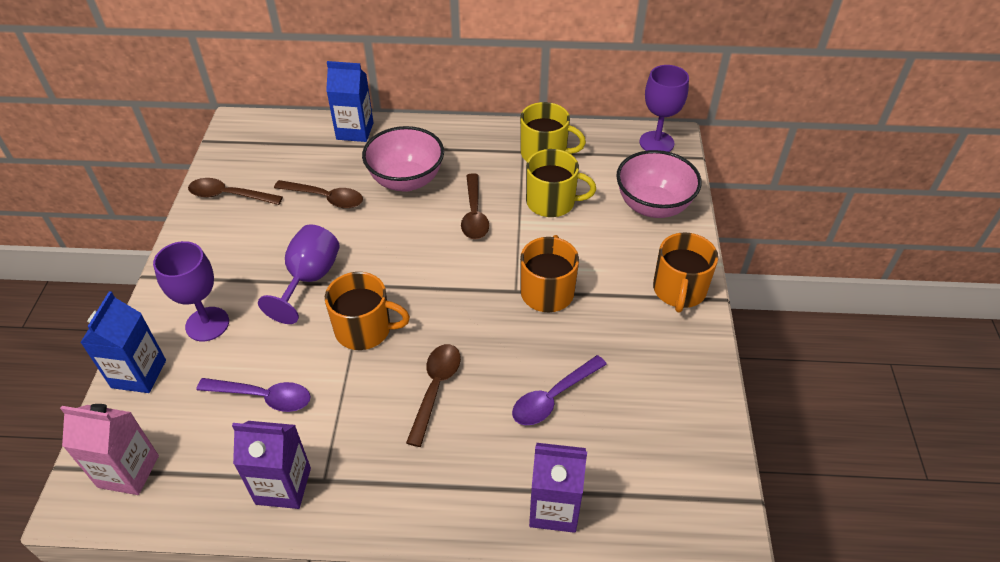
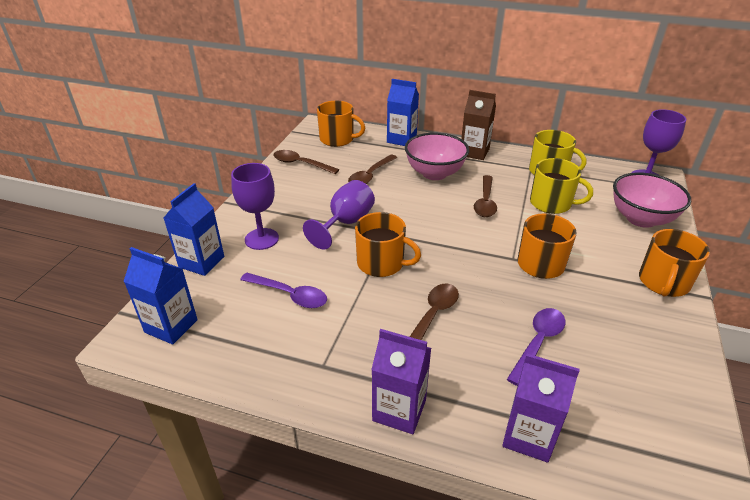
camera: 15 degrees right, 10 degrees down
(128, 471) = (171, 326): pink carton -> blue carton
(269, 145) = (337, 139): none -> orange mug
(283, 486) = (288, 363): purple carton -> purple carton (399, 410)
(325, 198) = (370, 175): brown spoon -> brown spoon turned 90 degrees clockwise
(451, 137) = (474, 152): none -> brown carton
(553, 397) = (538, 343): purple spoon -> purple spoon turned 150 degrees clockwise

